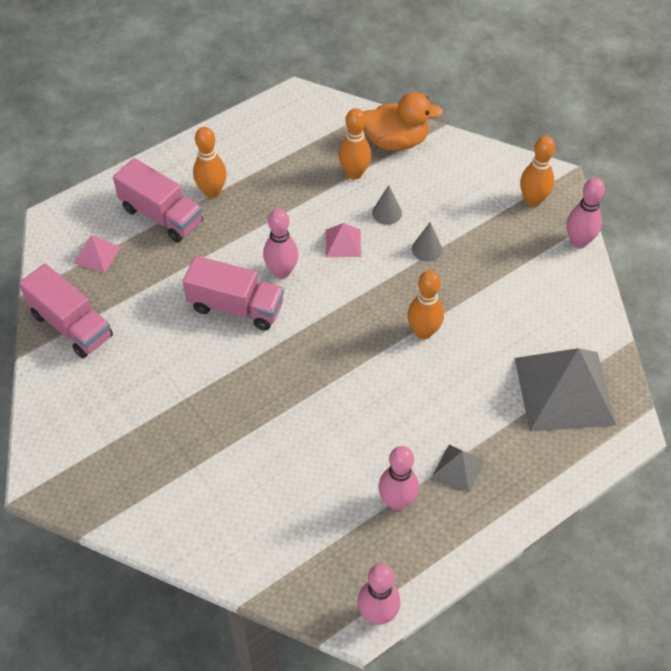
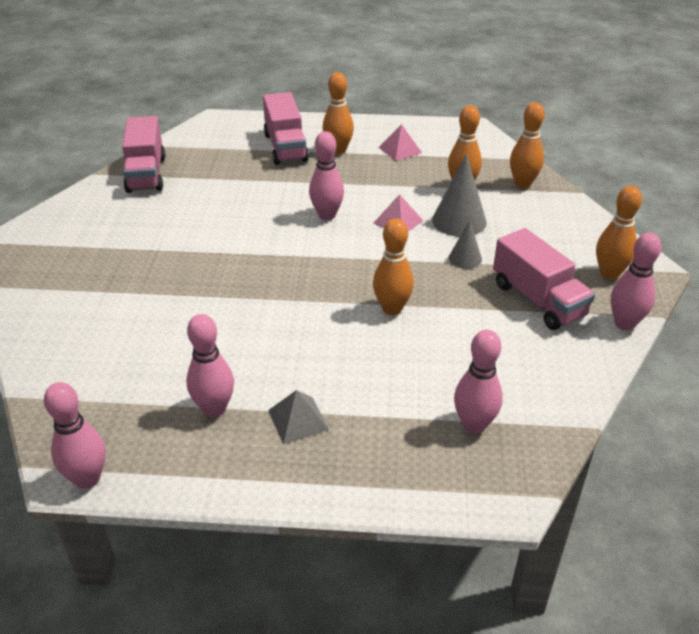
camera: 40 degrees right, 15 degrees down
(97, 255) = (215, 148): pink pyramid -> pink pyramid (400, 150)
(236, 307) = (265, 218): pink truck -> pink truck (538, 300)
(387, 213) = (459, 221): grey cone -> grey cone, size x1.73
(396, 141) = (522, 184): orange duck -> orange bowling pin
(564, 391) = (474, 425): grey pyramid -> pink bowling pin

